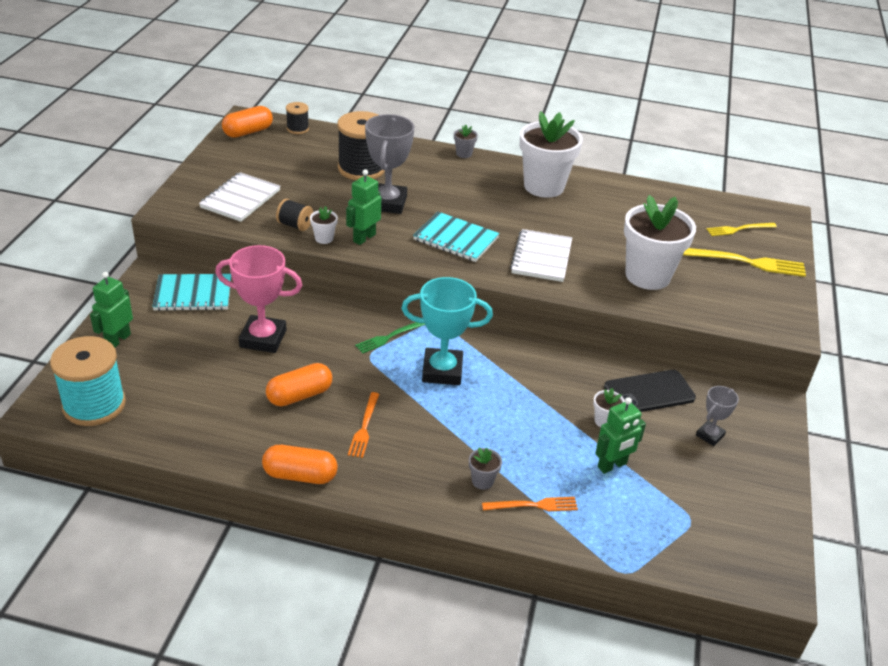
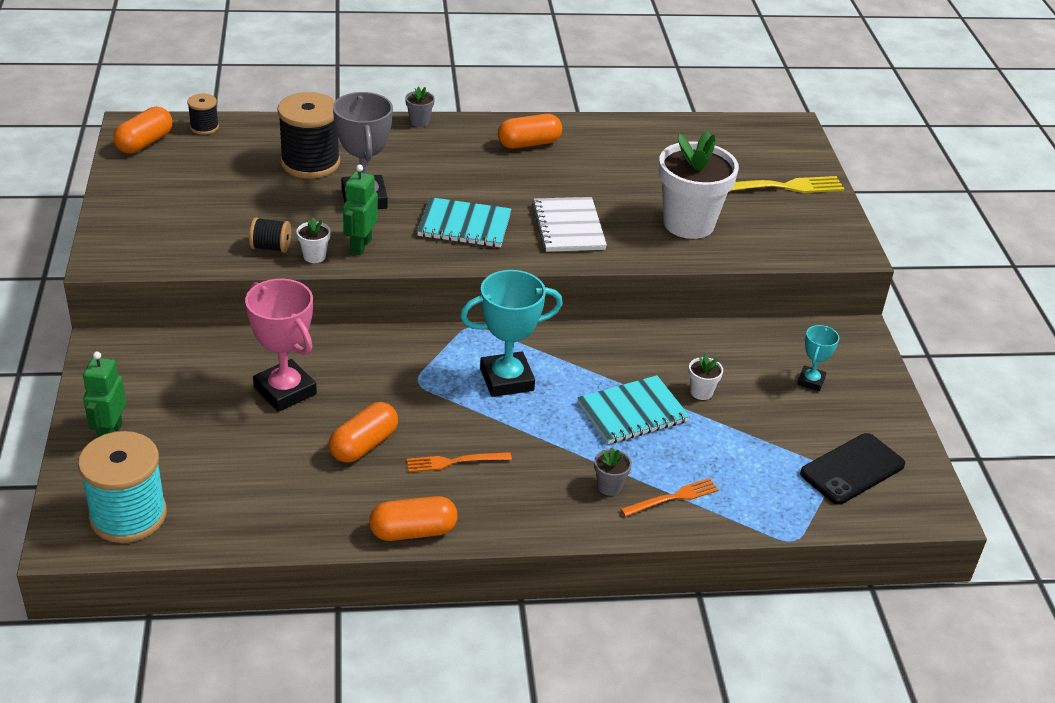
camera: 20 degrees left, 0 degrees up
(193, 294) = (171, 358): turquoise notebook -> turquoise notebook (632, 412)
(240, 199) = (186, 229): white notebook -> none
(263, 338) = (285, 391): pink trophy -> pink trophy turned 60 degrees clockwise
(364, 427) = (454, 462): orange fork -> orange fork turned 90 degrees clockwise
(390, 337) = (429, 355): green fork -> none
(544, 186) = (529, 143): white flower pot -> orange capsule
(612, 465) = (731, 436): green robot -> none
(649, 392) = (731, 351): black phone -> black phone (852, 469)
(710, 435) = (811, 381): grey trophy -> turquoise trophy
(739, 229) = (756, 152): yellow fork -> none

